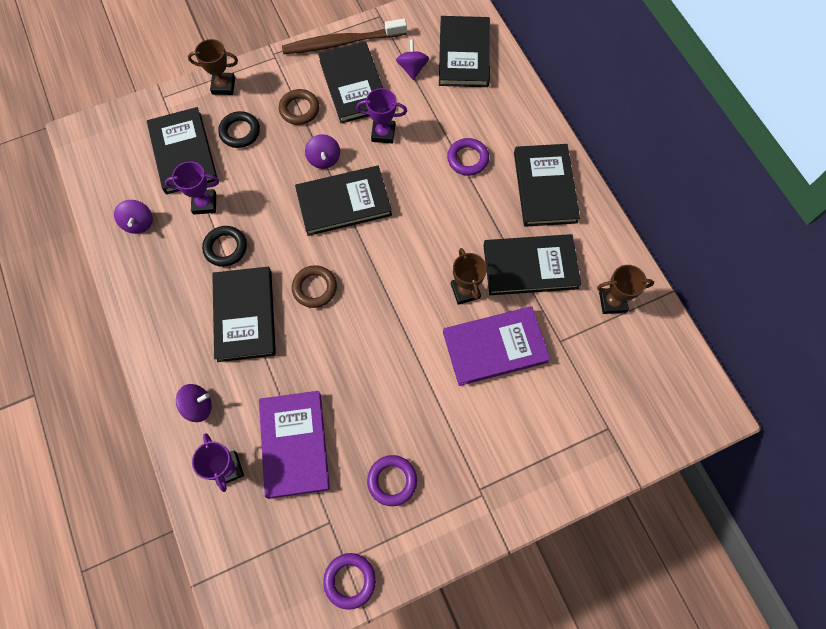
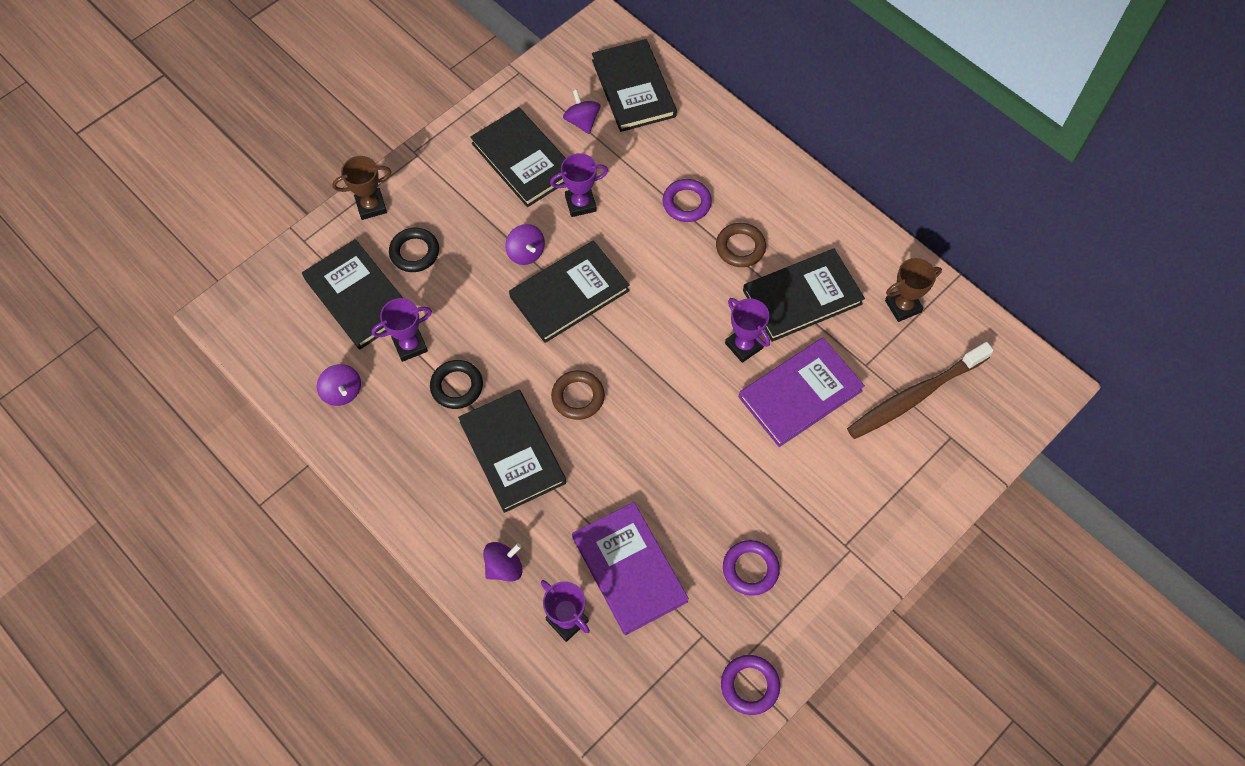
camera: 20 degrees left, 5 degrees down
(299, 109) = (473, 206): brown ring -> brown ring (740, 247)
(341, 43) = (488, 116): brown toothbrush -> brown toothbrush (915, 396)
(465, 291) = (744, 345): brown trophy -> purple trophy
(545, 187) = (783, 207): black book -> none

